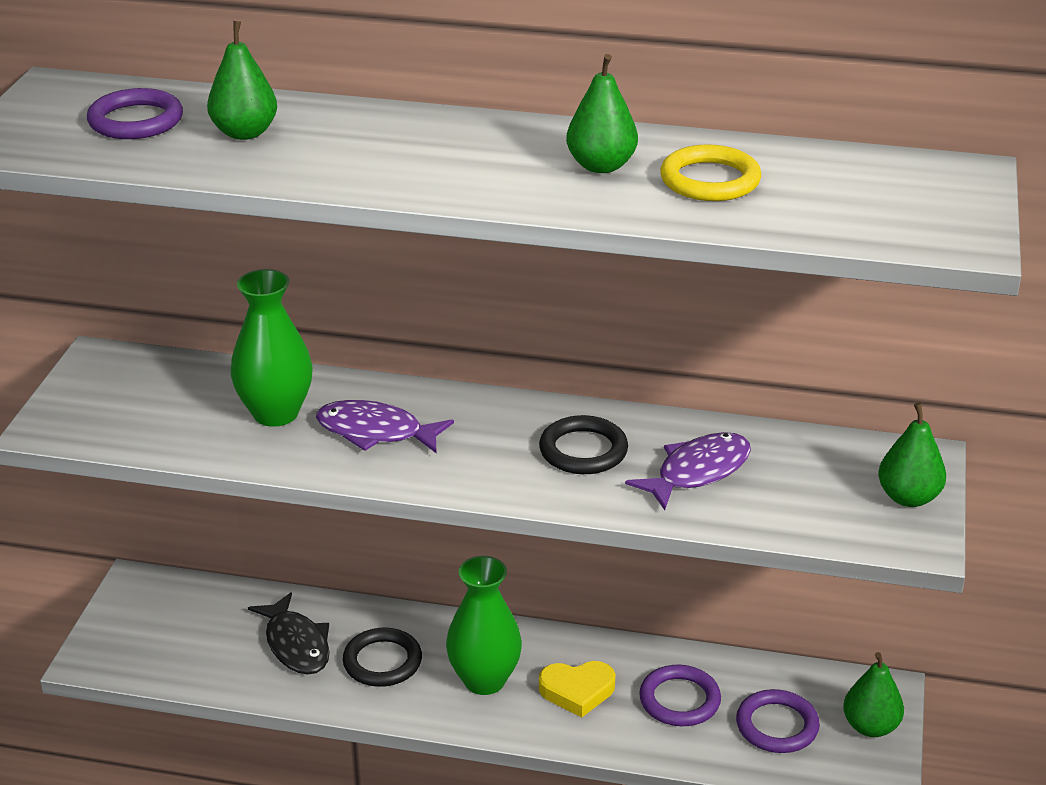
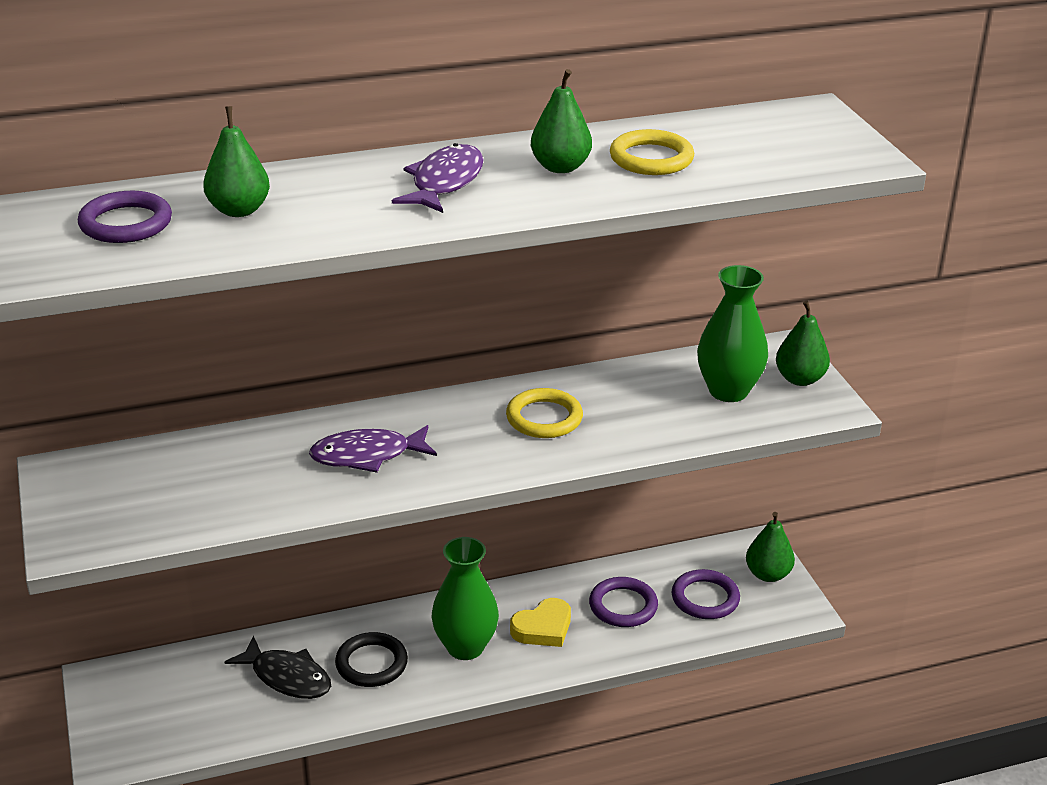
camera: 30 degrees left, 0 degrees up
(275, 413) = (267, 467): green vase -> green vase (728, 391)
(583, 450) = (544, 418): black ring -> yellow ring
(697, 472) = (642, 407): purple fish -> purple fish (444, 182)

